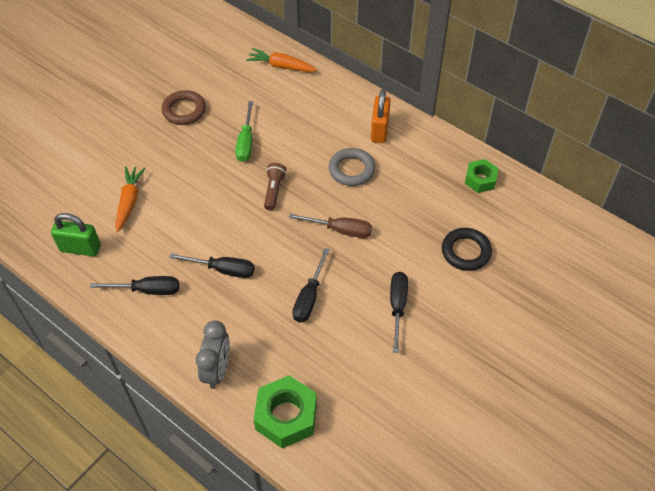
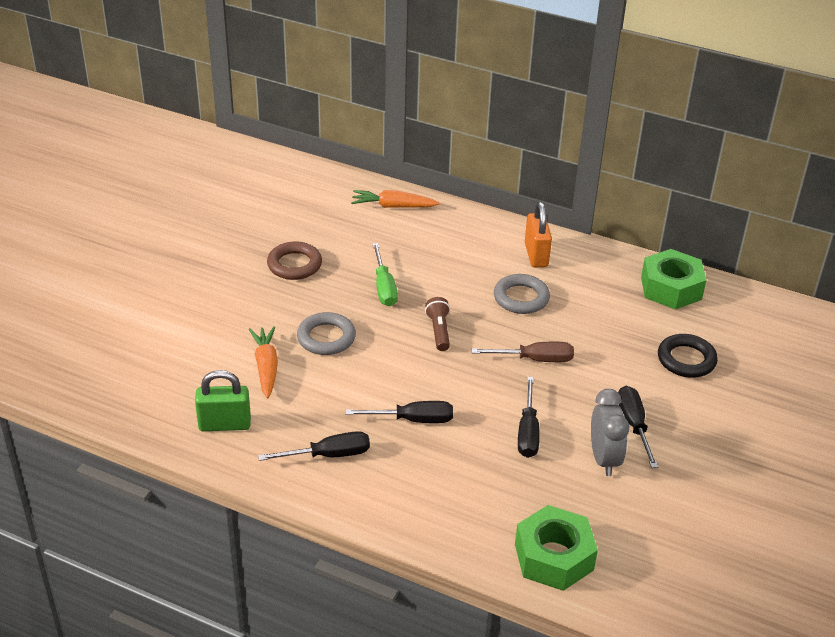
camera: 15 degrees left, 15 degrees down
(184, 182) = (326, 338): none -> grey ring
(217, 370) = (450, 524): grey clock -> grey clock (604, 459)
(480, 180) = (671, 288): green nut -> green nut, size x1.62

